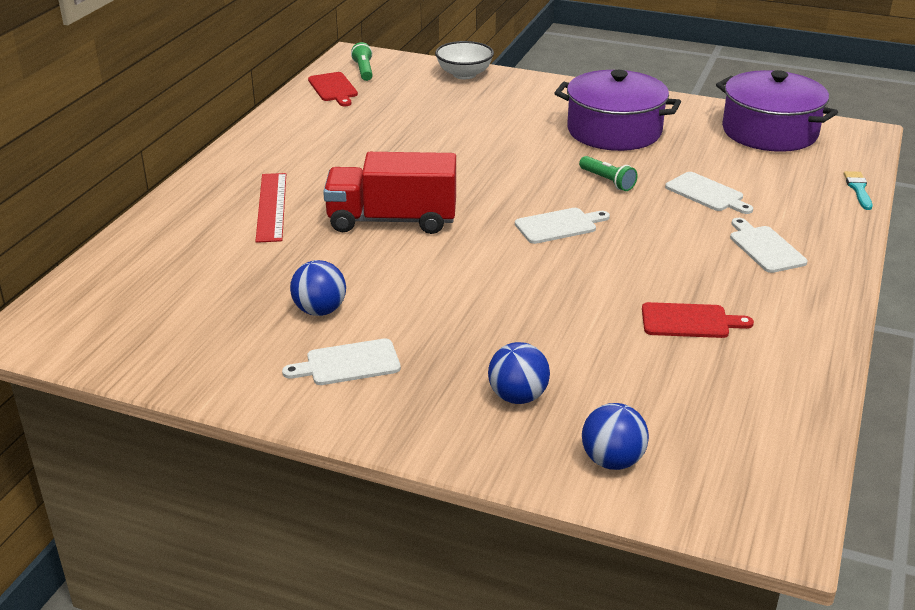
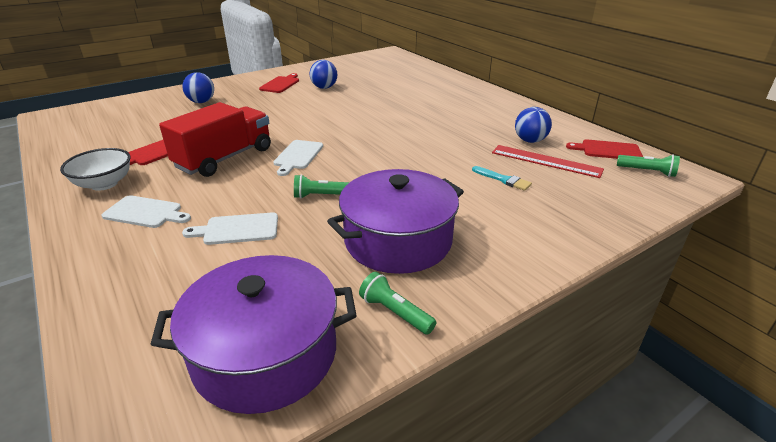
camera: 125 degrees right, 0 degrees up
(272, 206) = (434, 98): red ruler -> red ruler (546, 161)
(348, 363) = (280, 84): white cutting board -> red cutting board
(392, 220) = (377, 118): red truck -> red truck (225, 158)
(464, 74) = (609, 215): white bowl -> white bowl (104, 184)
(612, 461) = (138, 104): blue ball -> blue ball (530, 141)
(680, 111) = (395, 312): none -> green flashlight
(858, 189) = (91, 327): turquoise brush -> turquoise brush (503, 179)

